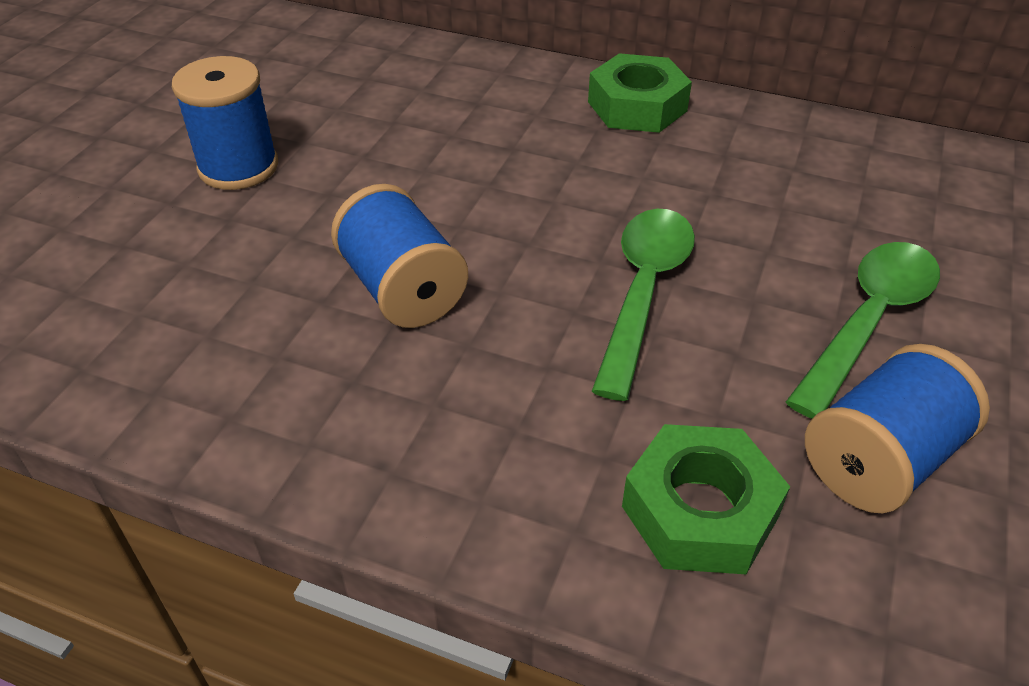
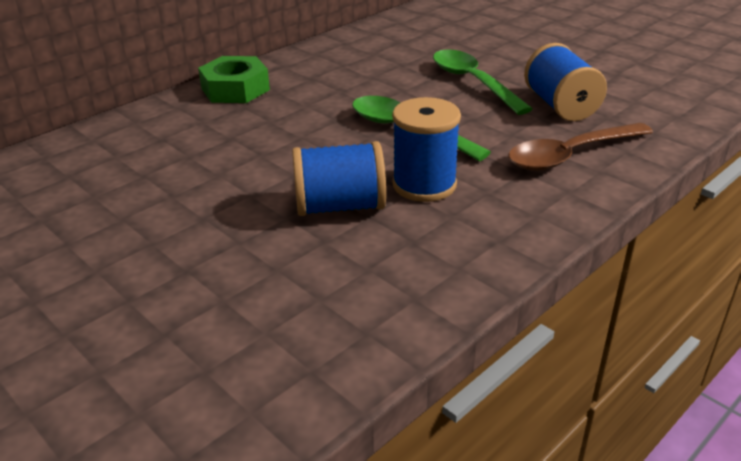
camera: 65 degrees left, 10 degrees down
(238, 167) = (119, 255): blue spool -> blue spool (424, 185)
(699, 511) = (570, 155): green nut -> brown spoon

